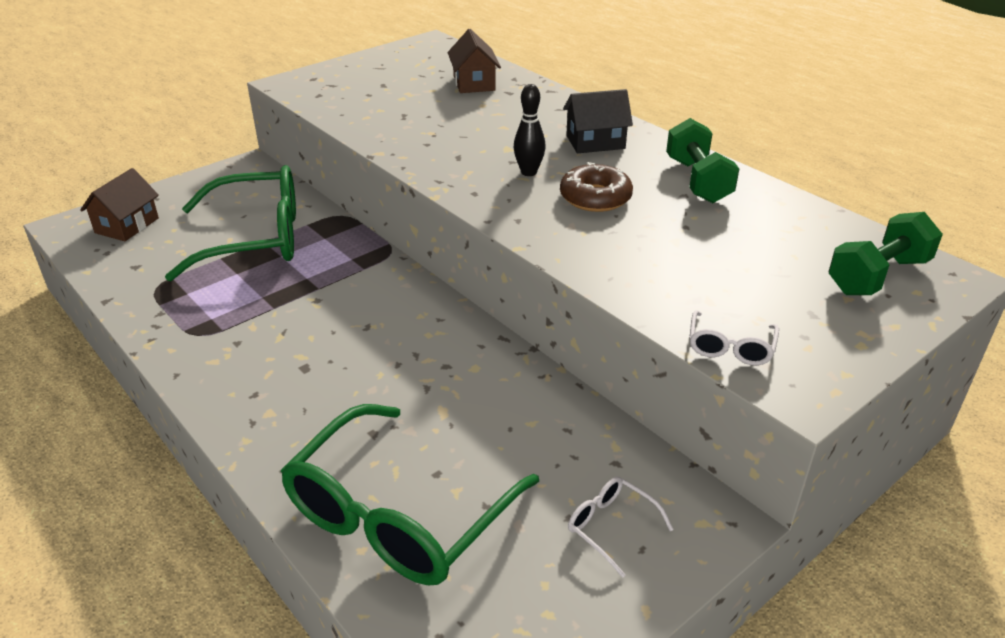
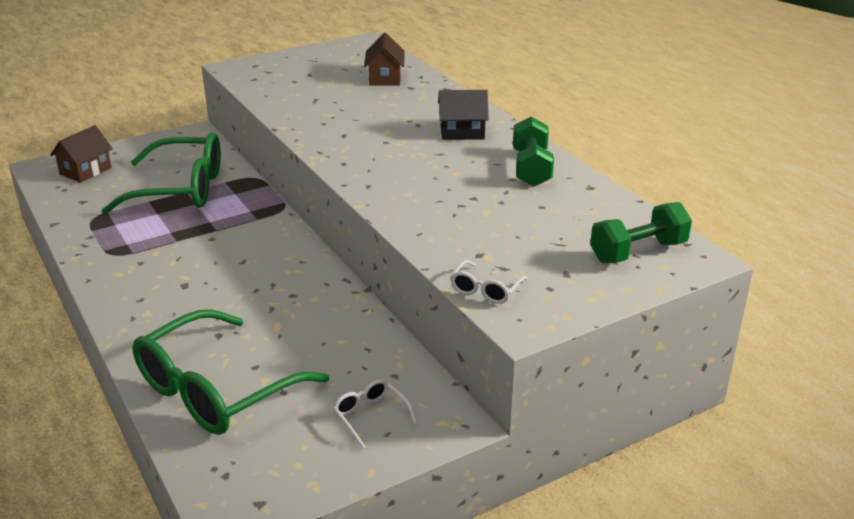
camera: 10 degrees right, 5 degrees down
(529, 172) = (395, 151): black bowling pin -> none
(595, 197) = (439, 174): brown donut -> none

